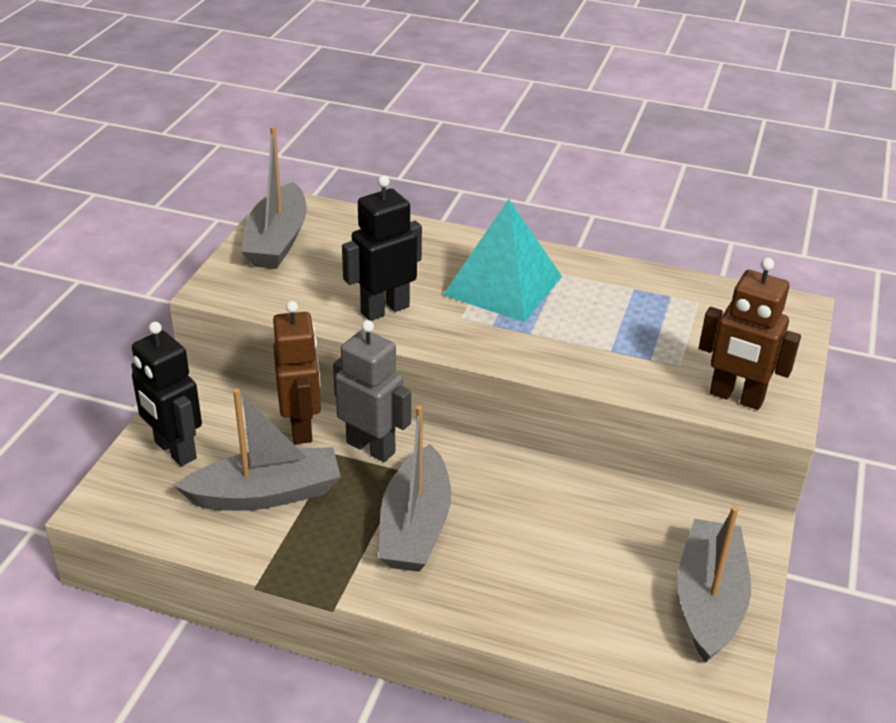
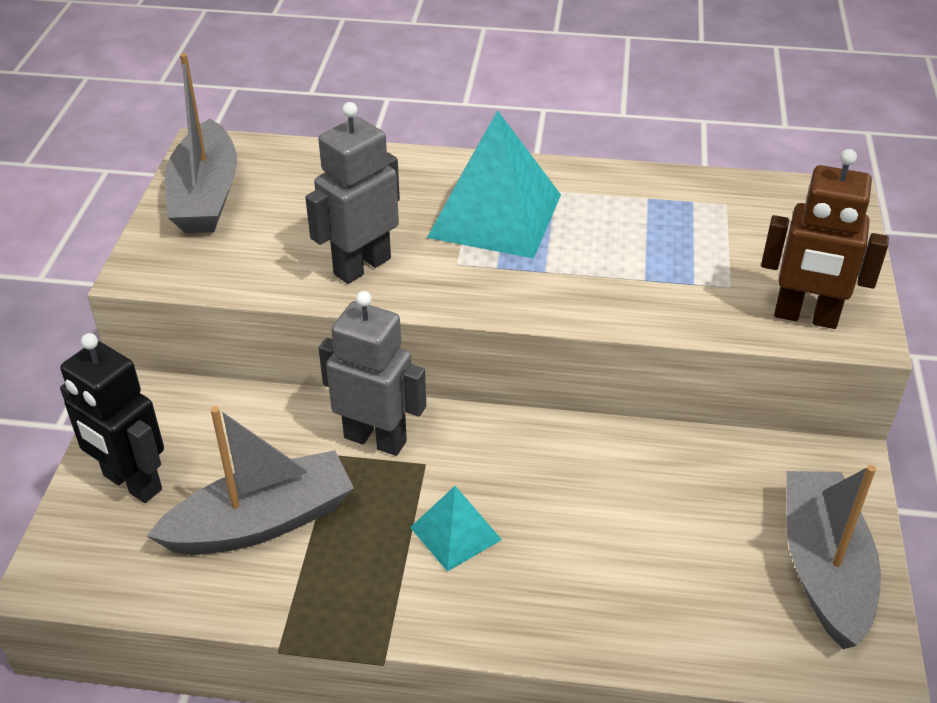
camera: 10 degrees left, 5 degrees up
(301, 427) = (284, 427): brown robot -> none
(384, 309) = (361, 266): black robot -> grey robot
(415, 526) = (455, 533): grey boat -> turquoise pyramid

